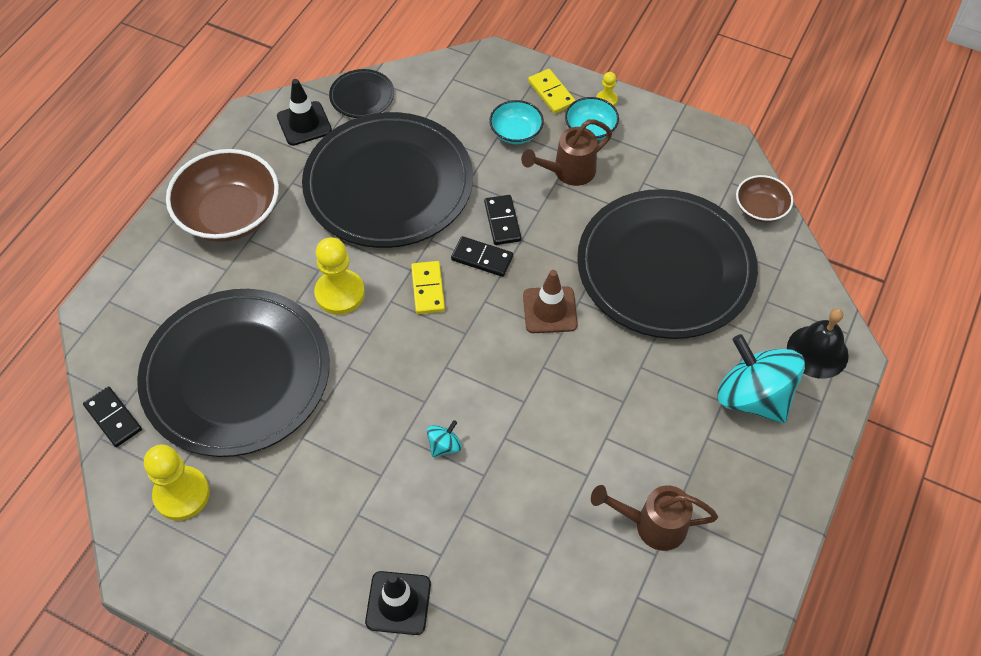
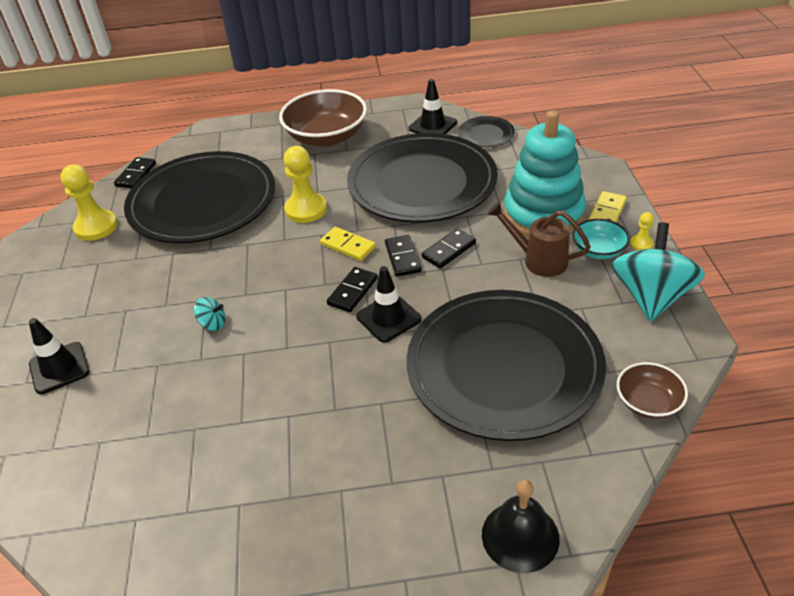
camera: 60 degrees right, 15 degrees down
(428, 289) = (348, 246): yellow domino -> yellow domino turned 75 degrees clockwise
(494, 318) = (352, 291): none -> black domino
(516, 132) = (543, 214): turquoise bowl -> turquoise stacking toy
(550, 310) = (388, 318): brown traffic cone -> black traffic cone
(652, 525) = (217, 493): brown watering can -> none
(753, 397) = (416, 505): turquoise spinning top -> turquoise spinning top (651, 296)

